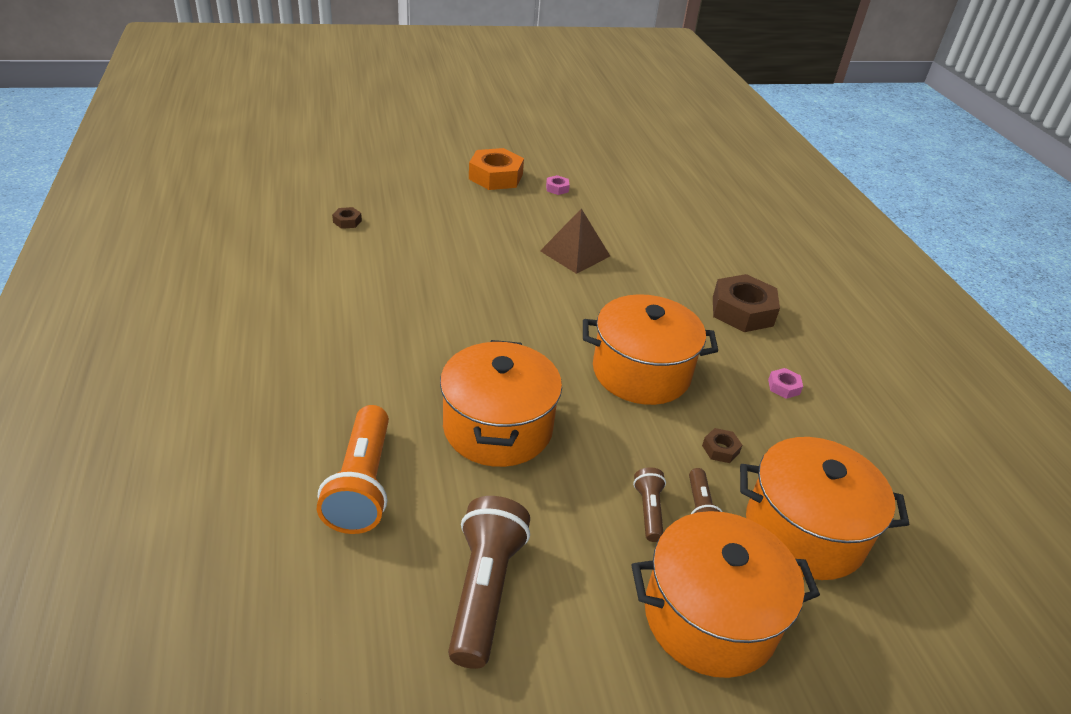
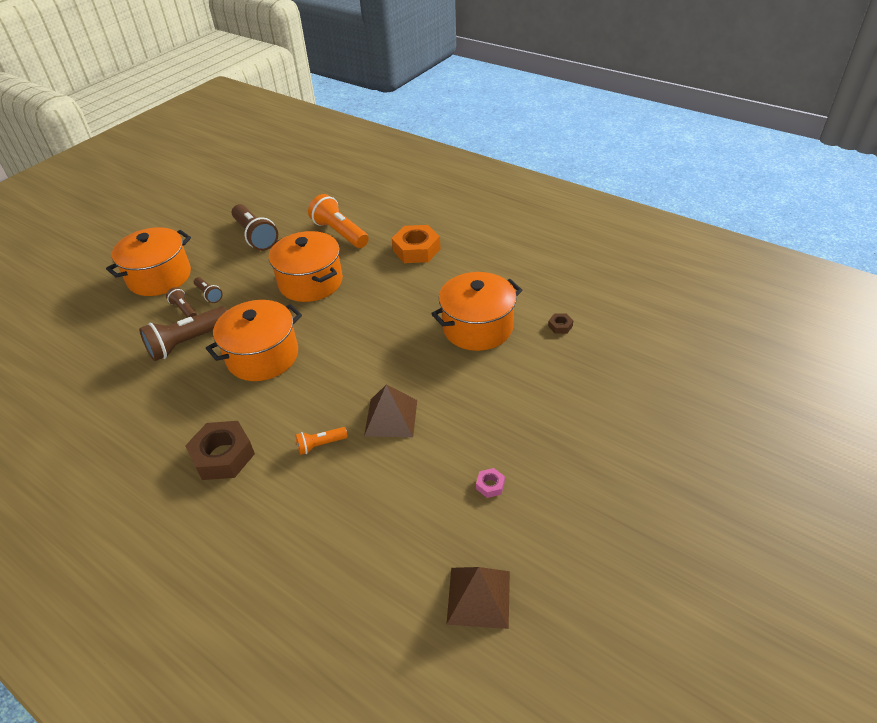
camera: 145 degrees right, 5 degrees up
(496, 177) = (553, 455): orange nut -> orange nut (416, 250)
(626, 164) = (479, 597): none -> brown pyramid
(651, 271) = (320, 445): none -> orange flashlight
(720, 449) = (188, 342): brown nut -> brown flashlight
(784, 387) = (164, 407): pink nut -> none
(804, 531) = (125, 331): orange pot -> orange pot (477, 327)

